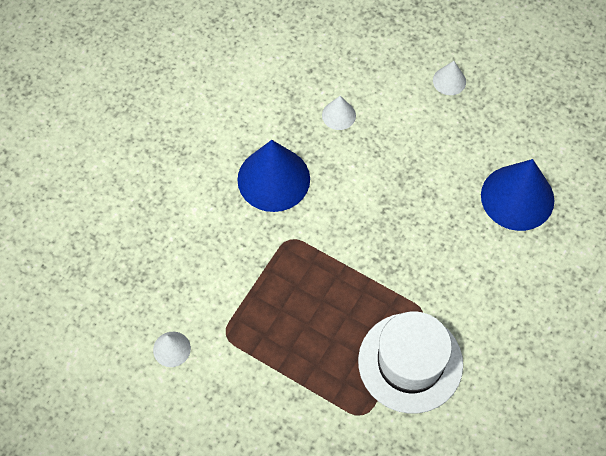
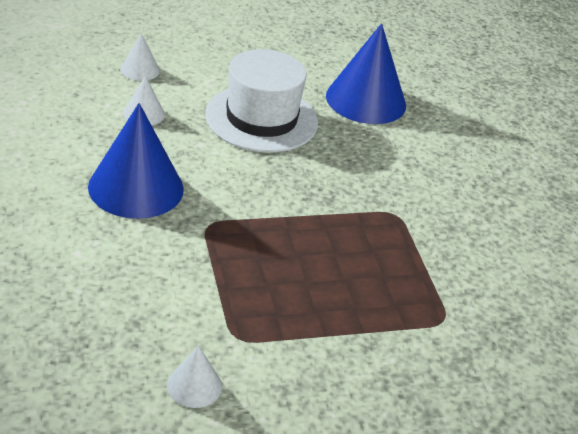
camera: 50 degrees left, 25 degrees down
(410, 362) = (431, 255): white hat -> white hat (261, 118)
(449, 81) = (215, 51): white cone -> white cone (140, 70)

